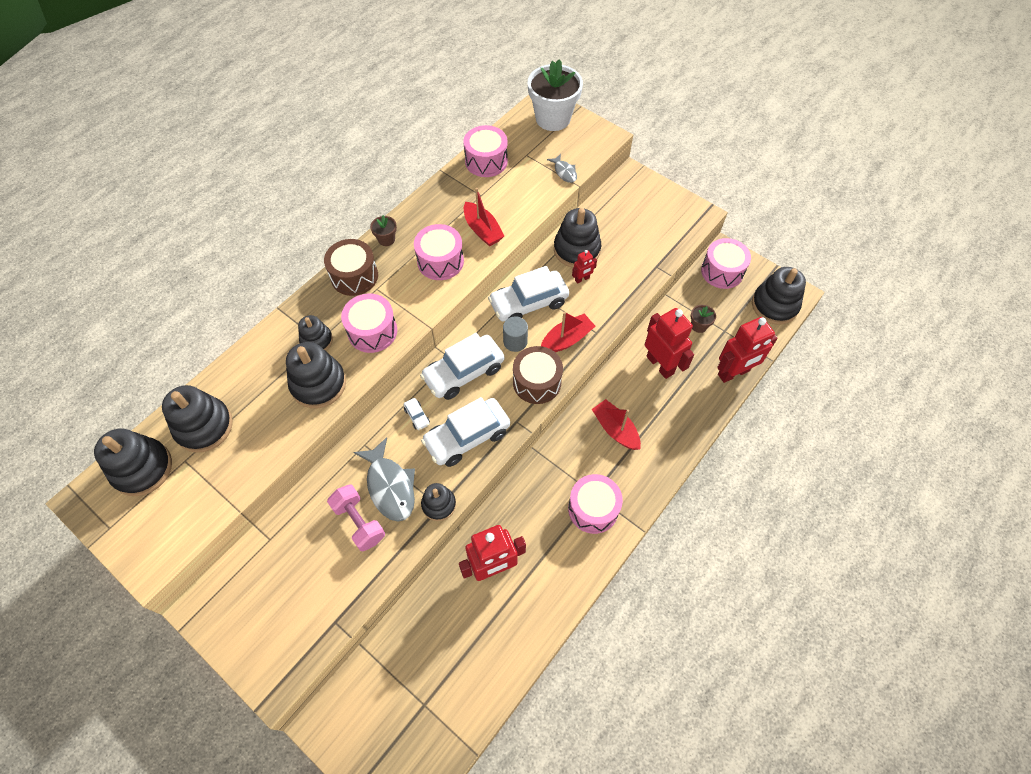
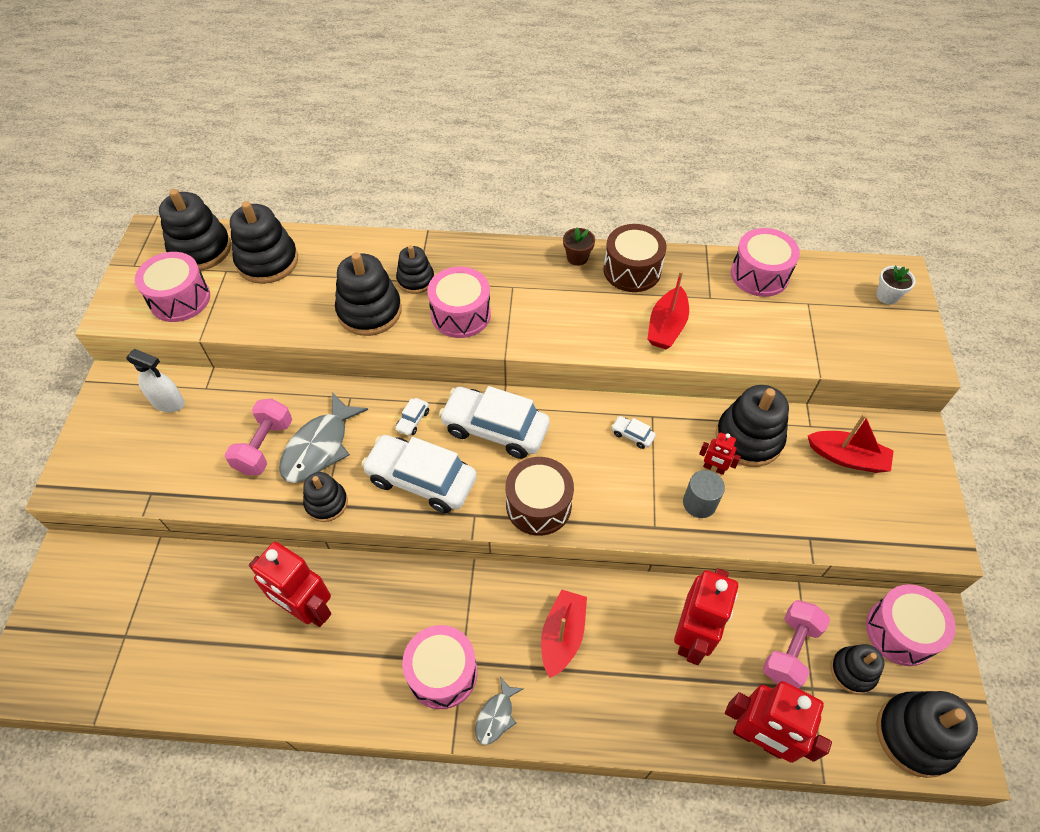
camera: 55 degrees right, 5 degrees down
(259, 573) = (168, 402): none -> white spray bottle
(354, 276) = (511, 261): brown drum -> brown drum (632, 270)
(440, 261) = (592, 316): pink drum -> pink drum (180, 299)
(515, 341) = (572, 452): grey cylinder -> grey cylinder (699, 503)
(528, 303) = (632, 435): white car -> white car, size x0.41
(553, 118) = (887, 296): white flower pot -> white flower pot, size x0.43
(564, 172) = (824, 352): grey fish -> grey fish (496, 716)
(567, 339) = (618, 502): red boat -> red boat (847, 458)
(699, 326) = (790, 650): brown flower pot -> pink dumbbell
(727, 307) = (853, 671): none -> black stacking toy

